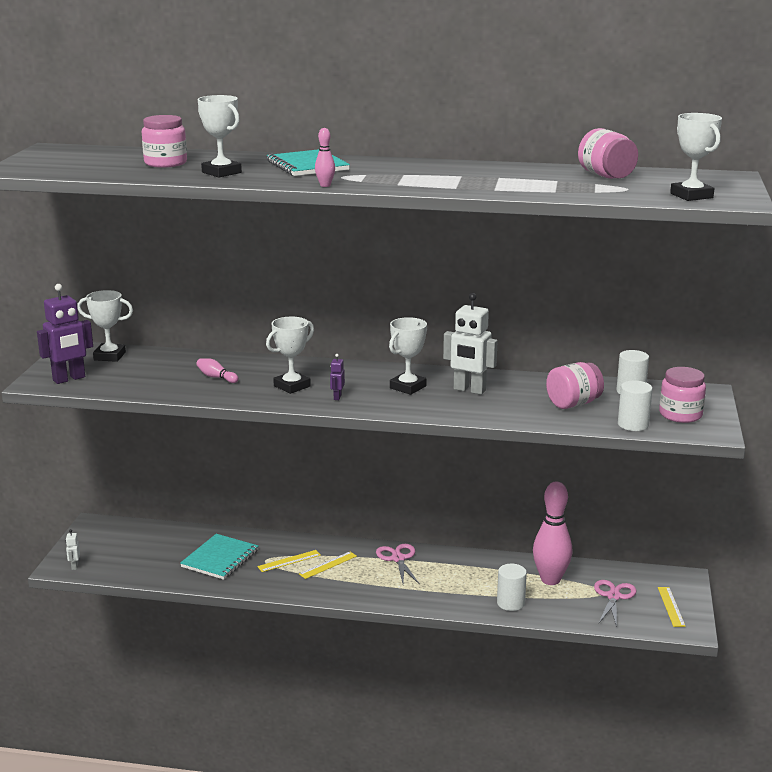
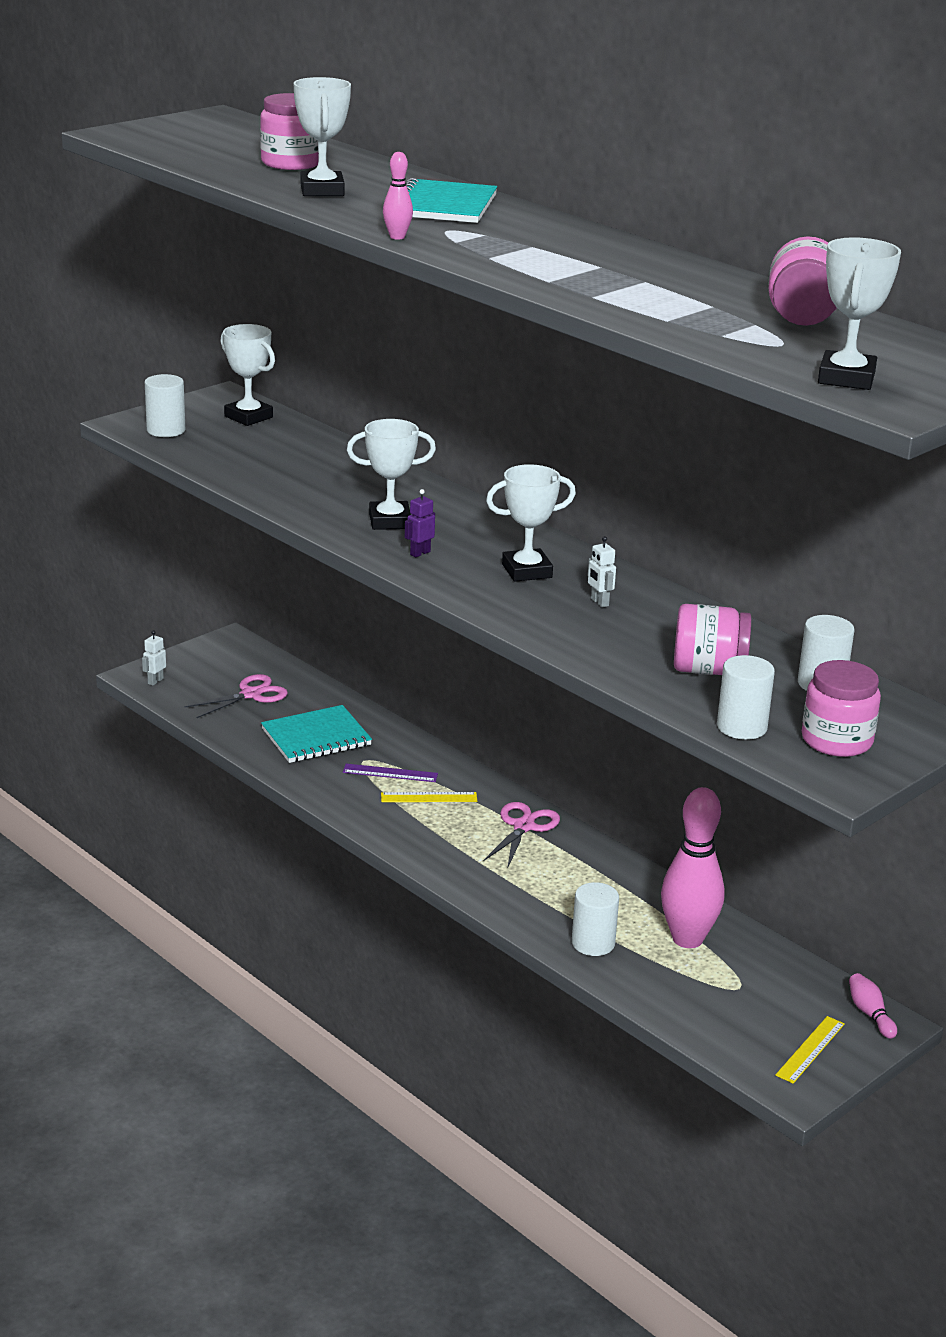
camera: 35 degrees right, 5 degrees up
(69, 379) = (166, 430): purple robot -> white cylinder
(216, 377) = (322, 481): pink bowling pin -> pink bowling pin (870, 1014)
(289, 561) = (390, 773): yellow ruler -> purple ruler
(469, 390) = (599, 602): white robot -> white robot, size x0.45
(613, 596) = (745, 999): pink scissors -> pink scissors (251, 694)

